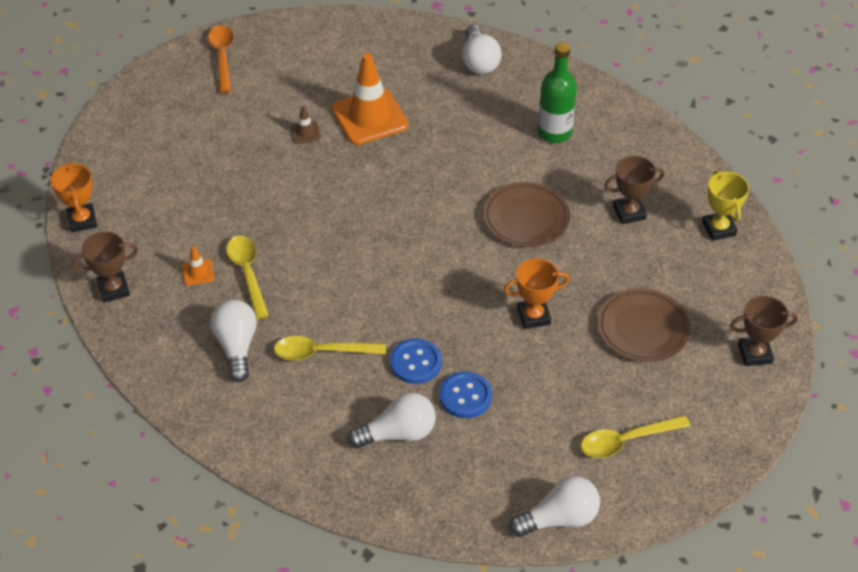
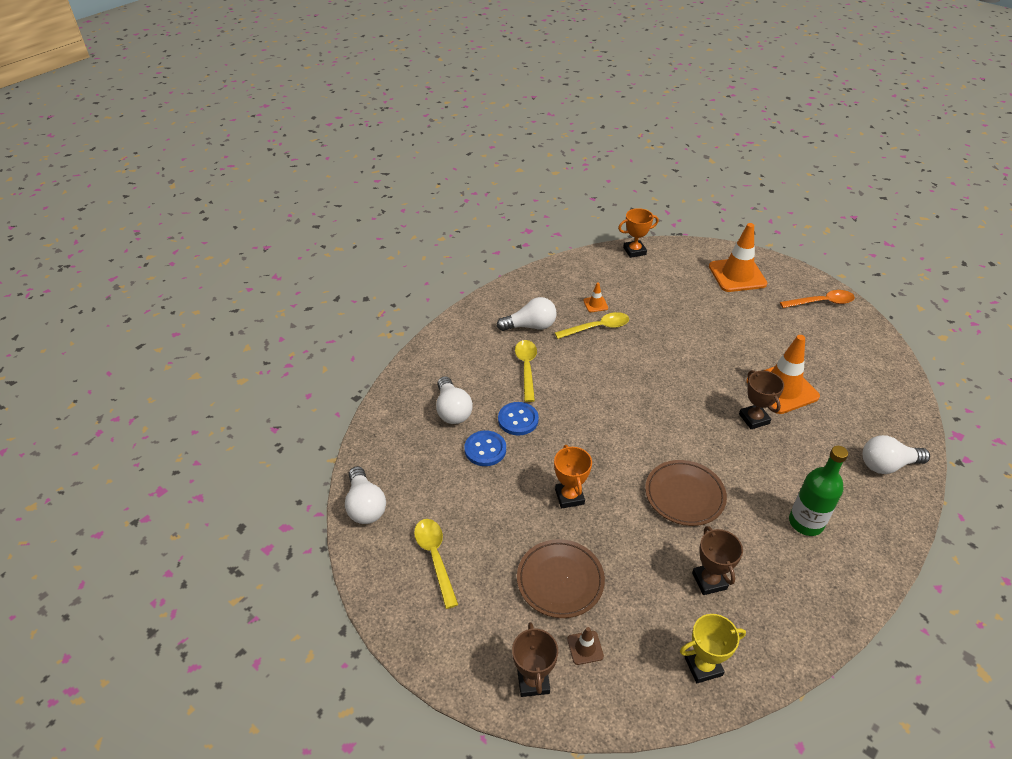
camera: 90 degrees right, 5 degrees down
(113, 289) = (576, 269): brown trophy -> brown trophy (754, 419)
(156, 122) = (737, 275): none -> orange traffic cone
(305, 132) = (751, 351): brown traffic cone -> brown traffic cone (585, 648)

